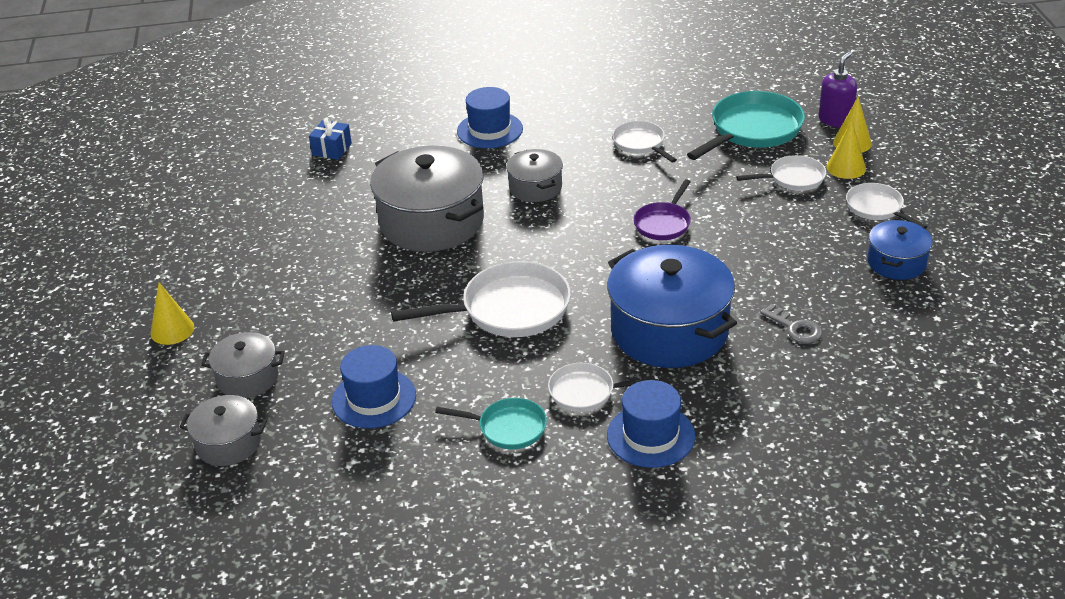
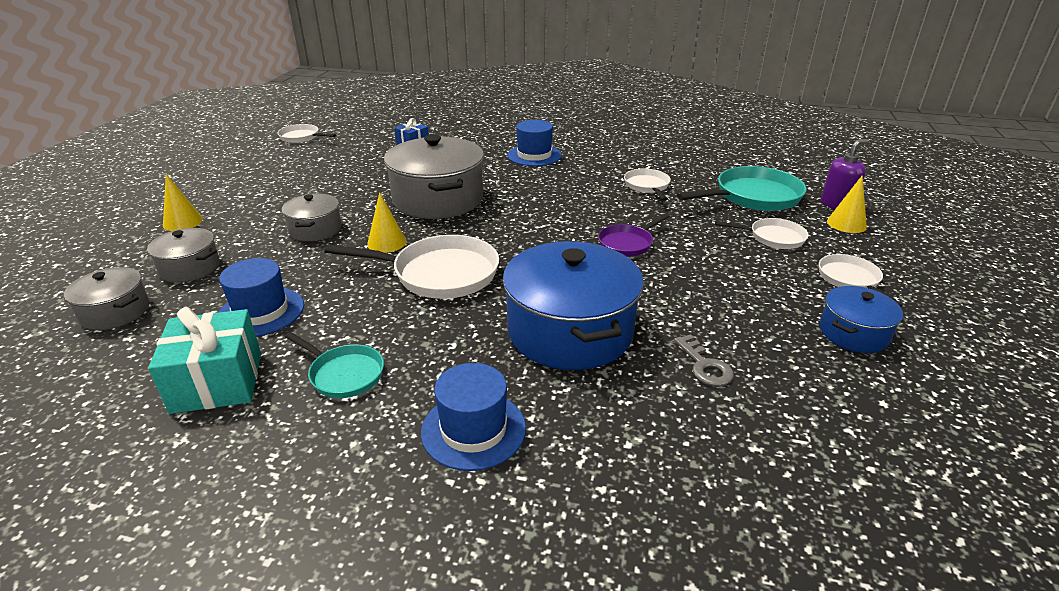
camera: 20 degrees right, 5 degrees down
(405, 469) = (217, 382): none -> turquoise gift
(535, 187) = (538, 196): grey pot -> grey pot (315, 229)
(586, 392) = (445, 364): white pan -> white pan (301, 137)
(846, 167) = (831, 241): yellow cone -> yellow cone (387, 242)

